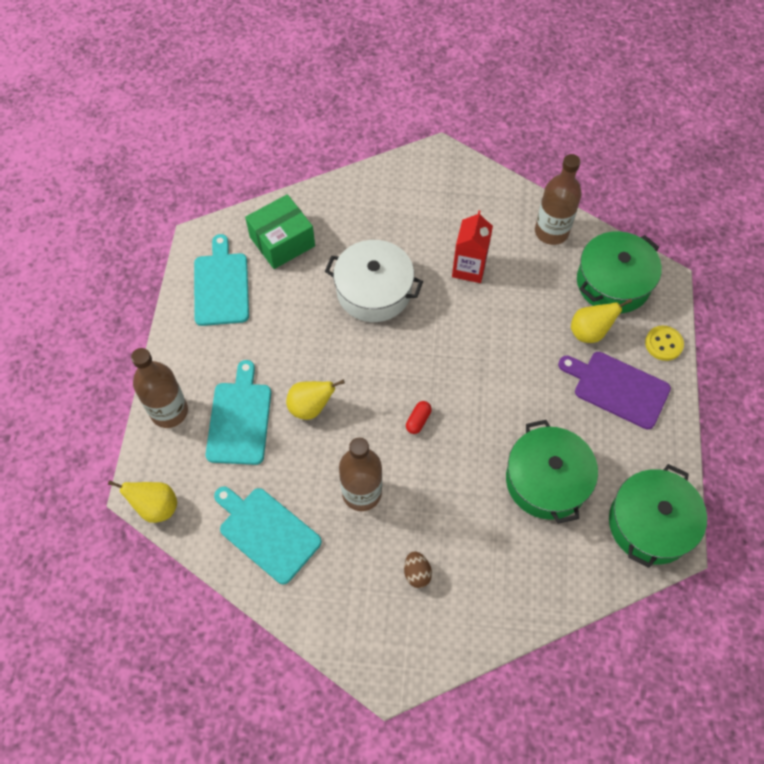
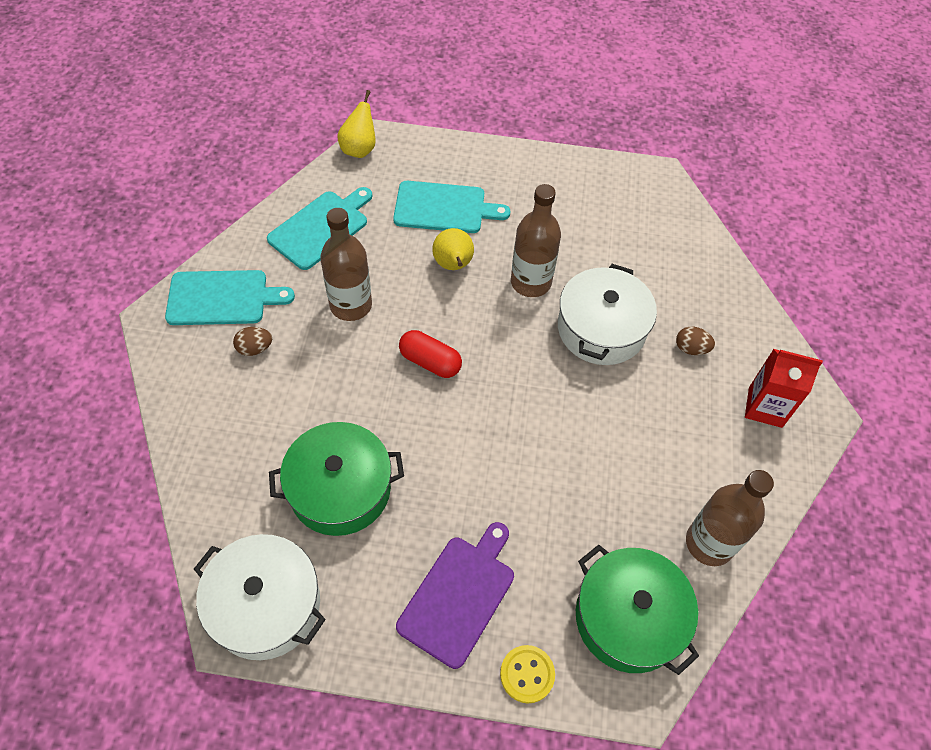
camera: 90 degrees right, 5 degrees down
(169, 411) = (456, 156): brown bottle -> brown bottle (531, 282)
(221, 286) = (601, 193): turquoise cutting board -> turquoise cutting board (222, 298)
(282, 241) = (663, 245): green box -> none
(389, 230) = (691, 349): none -> brown egg
(418, 420) = (430, 362): red capsule -> red capsule, size x1.62
(469, 268) = (640, 433): red carton -> red carton (765, 407)
(589, 332) = (546, 572): yellow pear -> none
(650, 523) = (266, 605): green pot -> white pot

